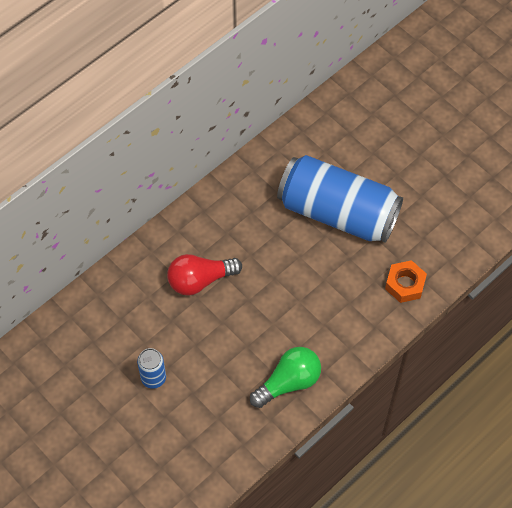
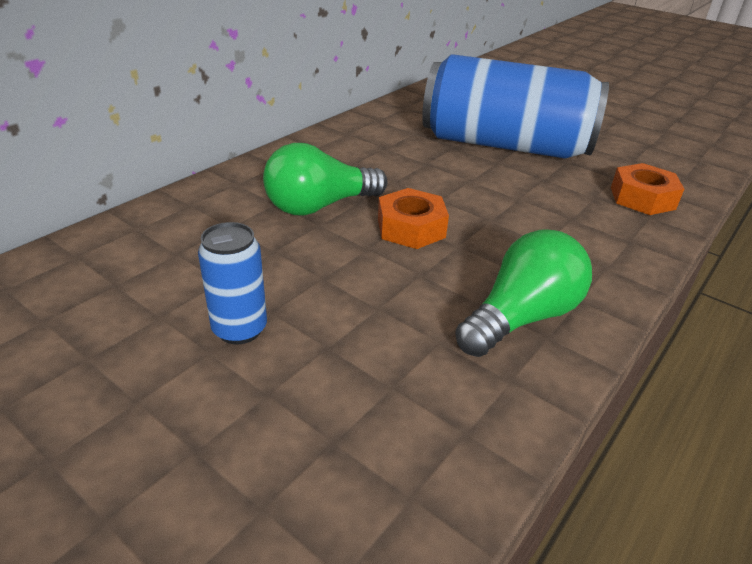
camera: 10 degrees left, 25 degrees down
(200, 280) = (319, 206): red light bulb -> green light bulb
(250, 306) = (411, 228): none -> orange nut

